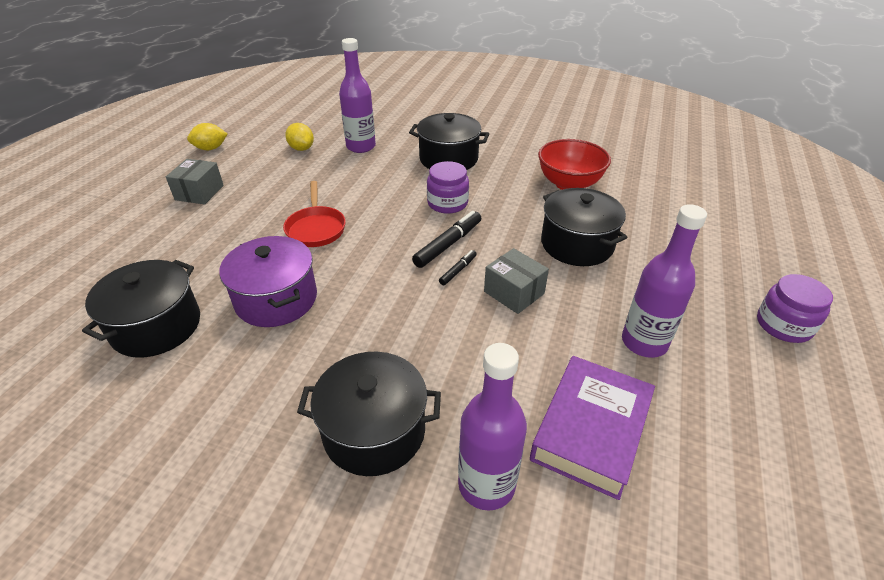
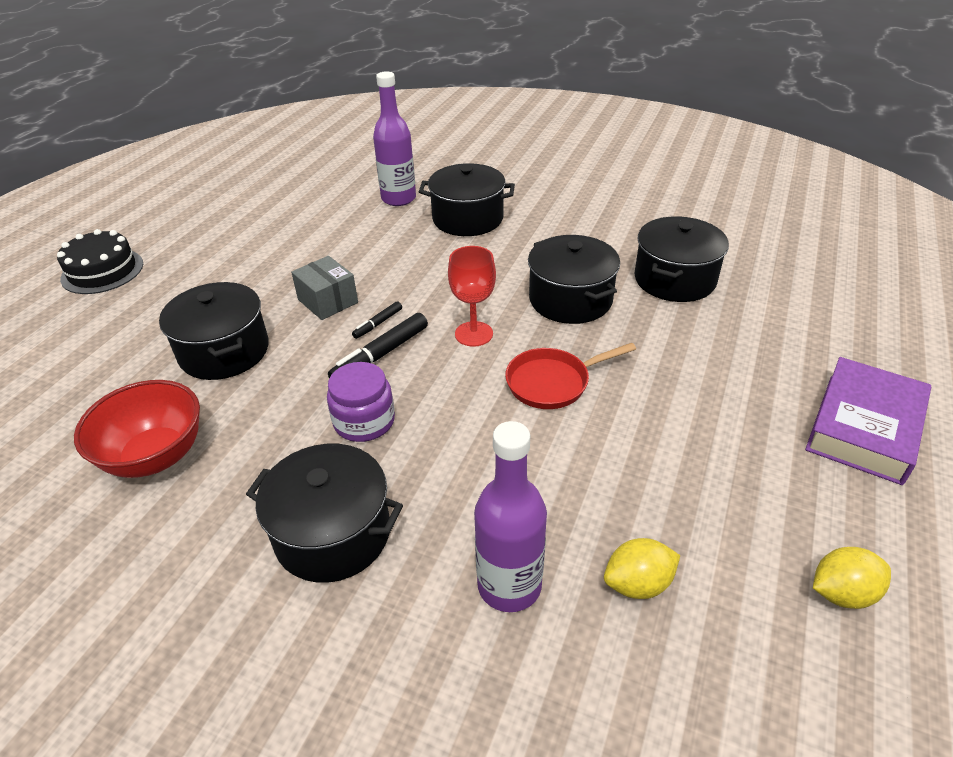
camera: 175 degrees left, 0 degrees up
(199, 192) = (765, 456): grey box -> none
(276, 299) = (570, 299): purple pot -> black pot
(301, 148) = (638, 584): yellow lemon -> yellow lemon turned 75 degrees counterclockwise
(316, 228) = (552, 382): red pan -> red pan turned 105 degrees counterclockwise
(372, 263) = (474, 334): none -> red goblet
(591, 430) = (319, 217): purple book -> purple book (864, 427)
(644, 342) = (237, 261): purple bottle -> none
(783, 325) = (102, 271): purple jar -> black cake

